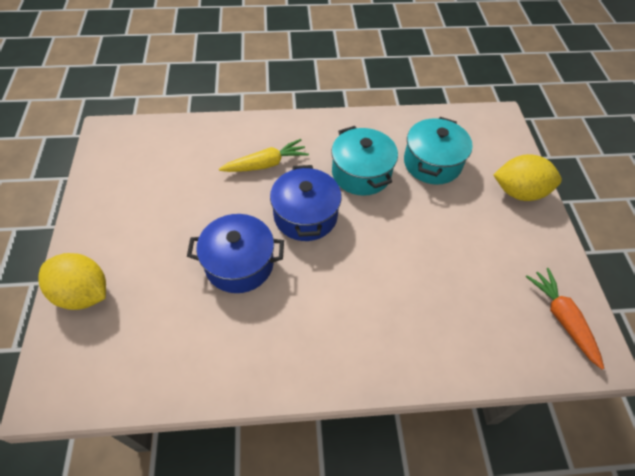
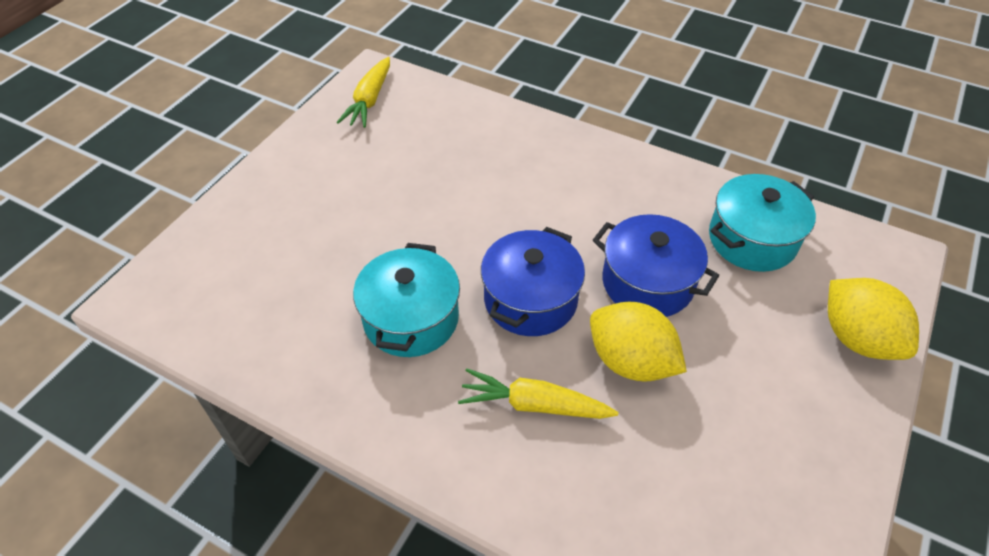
camera: 145 degrees left, 5 degrees down
(432, 163) = (306, 284): turquoise pot -> turquoise pot (752, 239)
(519, 192) = (255, 202): yellow lemon -> yellow lemon (630, 361)
(562, 319) = (369, 100): orange carrot -> yellow carrot

